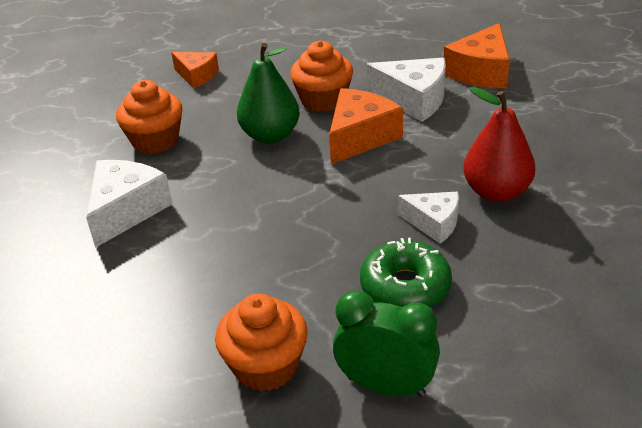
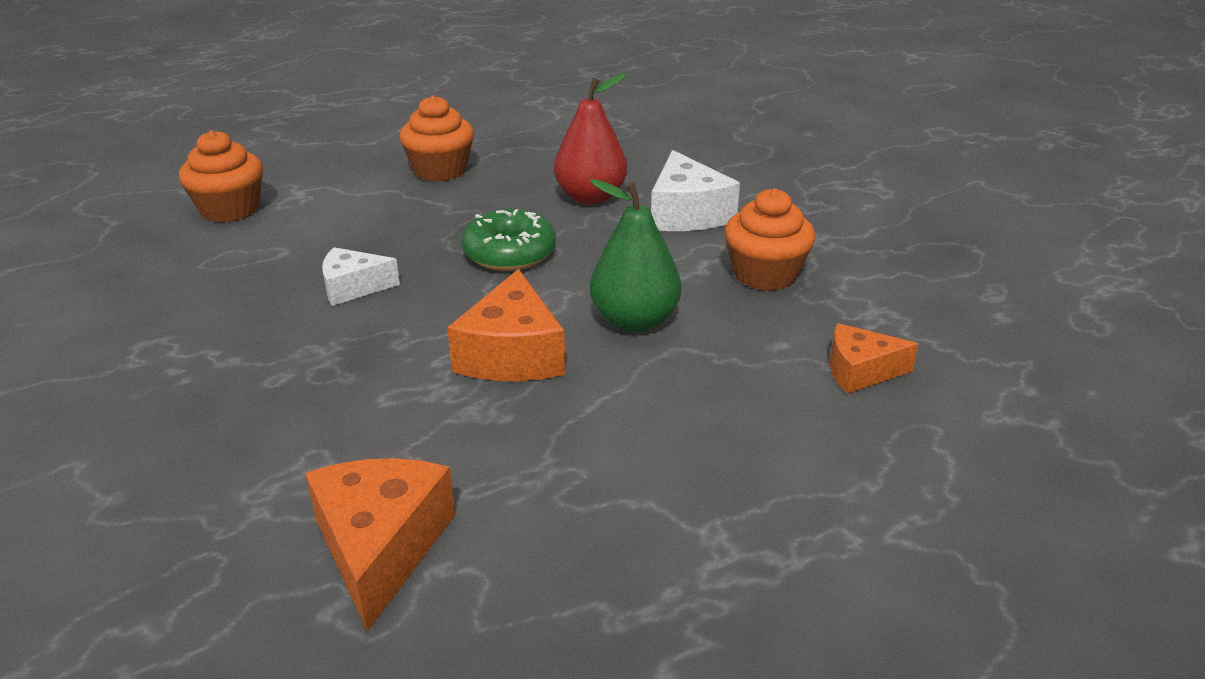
camera: 145 degrees right, 5 degrees down
(323, 100) = (619, 392): orange cupcake -> orange cupcake (230, 209)
(386, 386) = (339, 183): green clock -> none
(405, 287) = (356, 234): green donut -> green donut (509, 253)
(413, 100) = (475, 439): white cheese -> none
(496, 192) = (288, 338): red pear -> red pear (590, 197)

